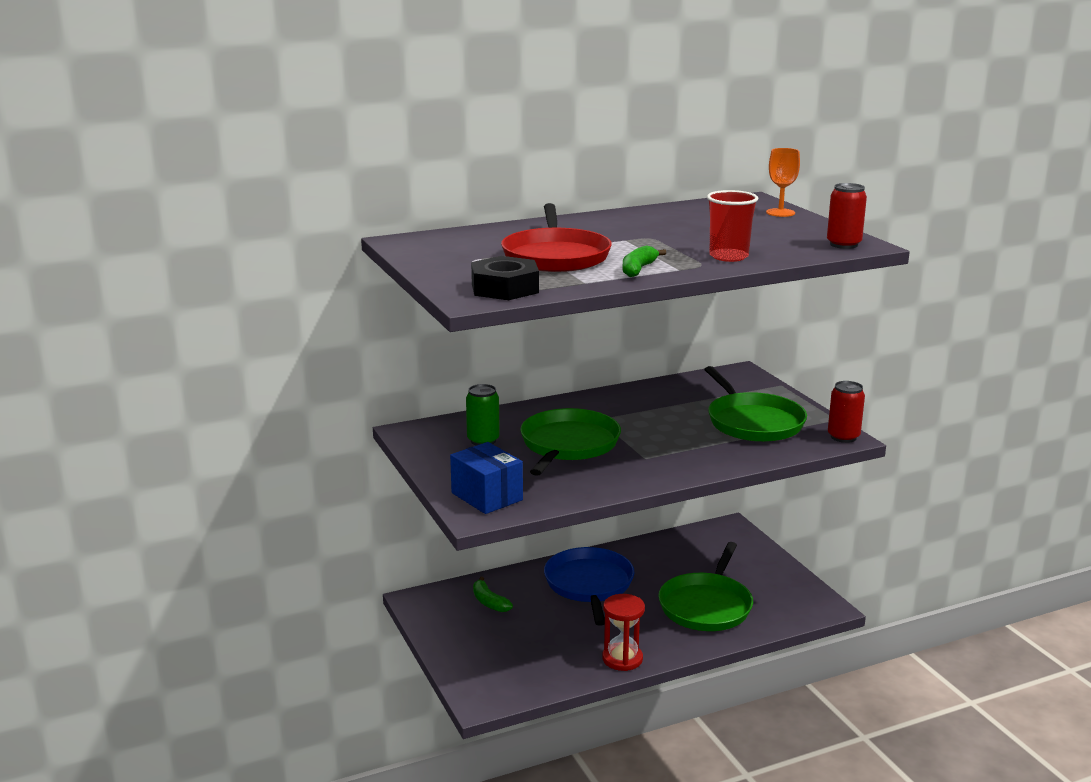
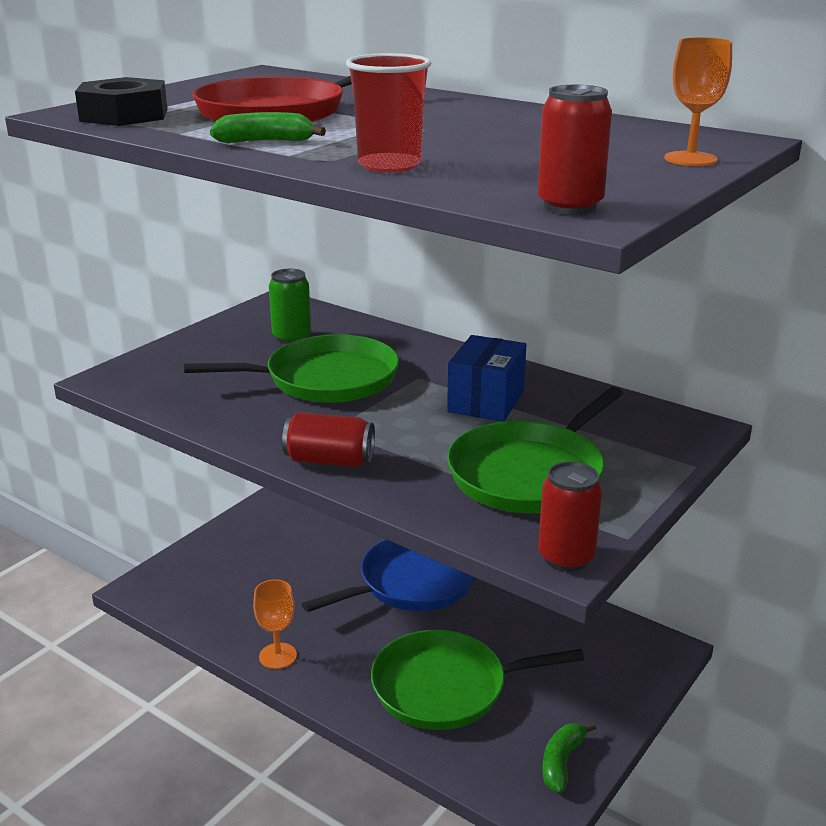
camera: 60 degrees right, 5 degrees up
(487, 496) = (156, 372): blue box -> blue box (486, 401)
(489, 602) = (321, 532): green banana -> green banana (562, 762)
(622, 659) = (278, 656): red hourglass -> orange goblet
(686, 468) = (329, 460): none -> red can

